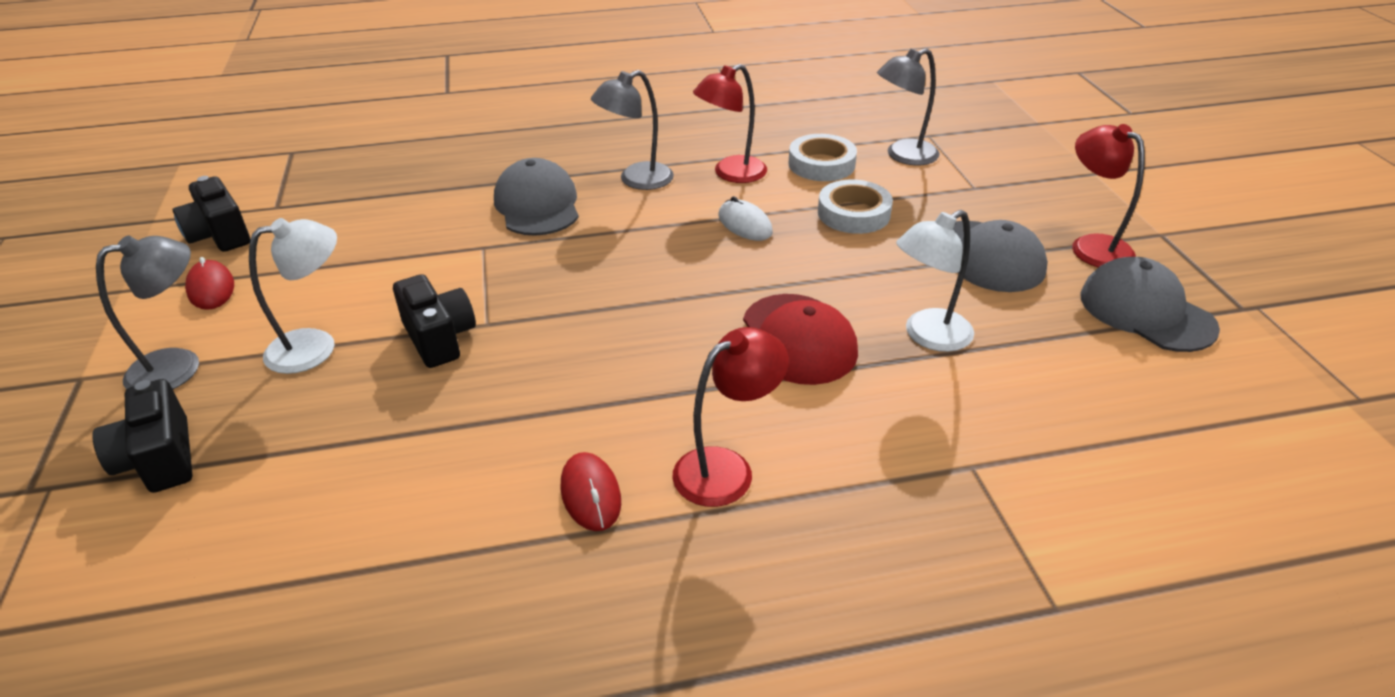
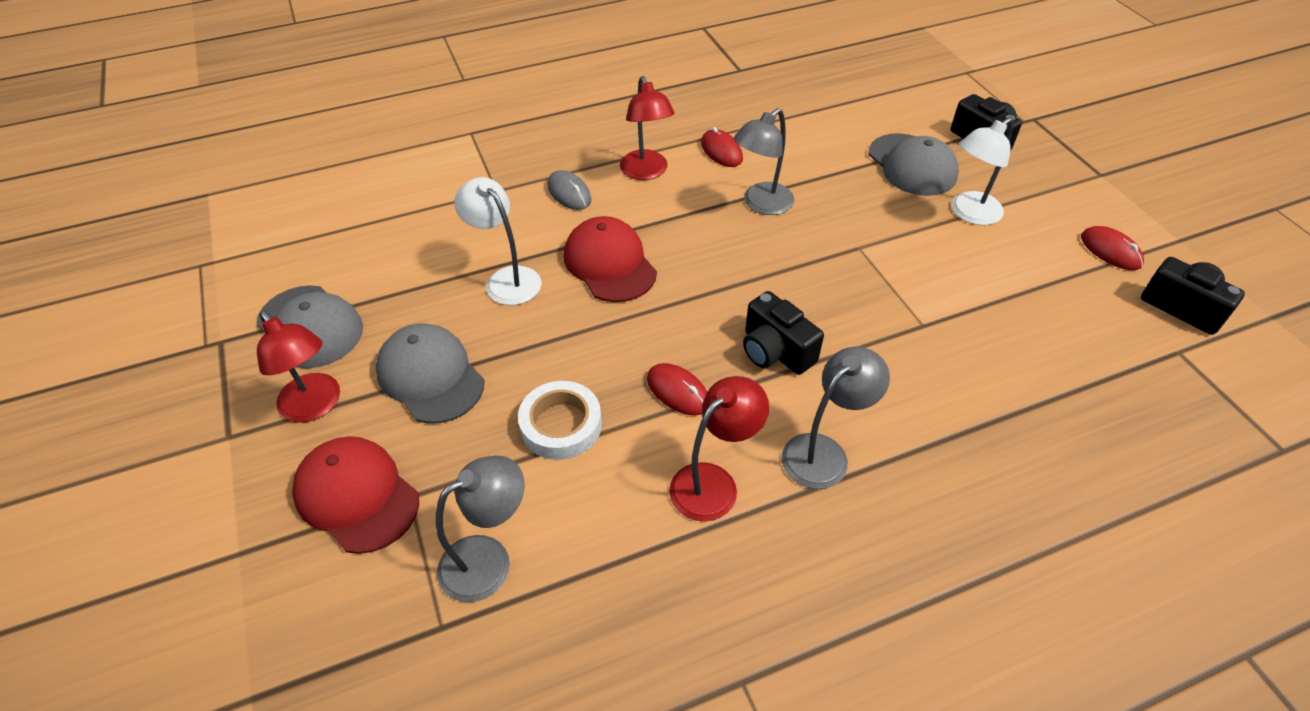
camera: 170 degrees right, 10 degrees up
(179, 366) = (1047, 189): grey lamp -> grey lamp (761, 204)
(439, 338) = (885, 231): black camera -> black camera (775, 351)
(537, 205) = (911, 392): grey cap -> grey cap (912, 165)
(726, 468) = (646, 172): red lamp -> red lamp turned 60 degrees counterclockwise
(745, 224) = (678, 391): white mouse -> red mouse
(821, 164) = (600, 521): white tape -> none
(853, 446) = (569, 193): none -> grey mouse
(927, 336) = (506, 279): white lamp -> white lamp turned 90 degrees counterclockwise
(1018, 191) = (357, 496): none -> red cap

